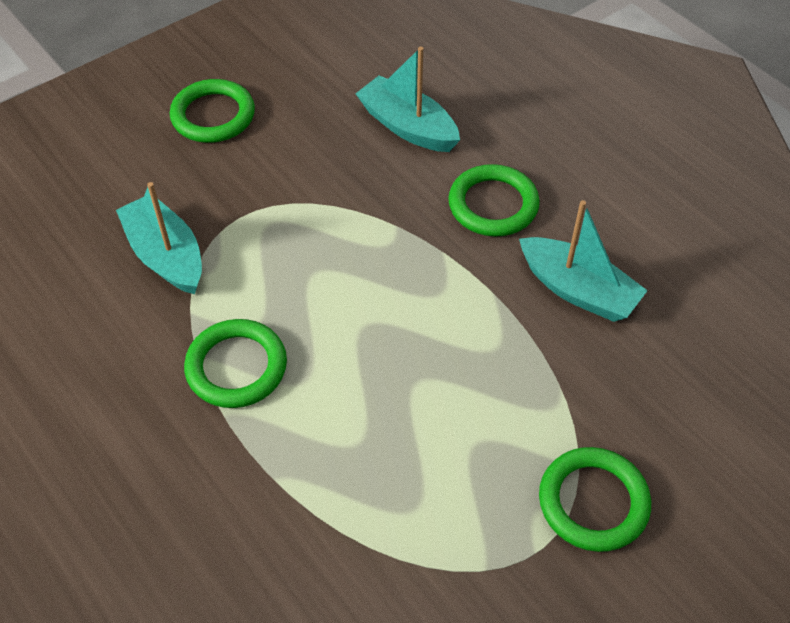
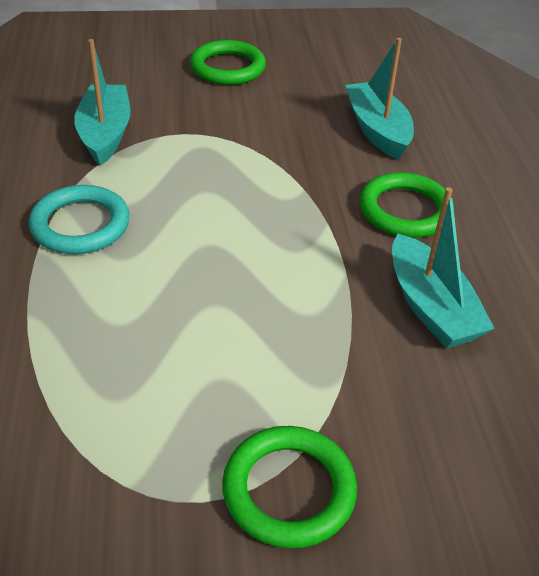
camera: 30 degrees right, 10 degrees down
(236, 367) = (80, 225): green ring -> turquoise ring

